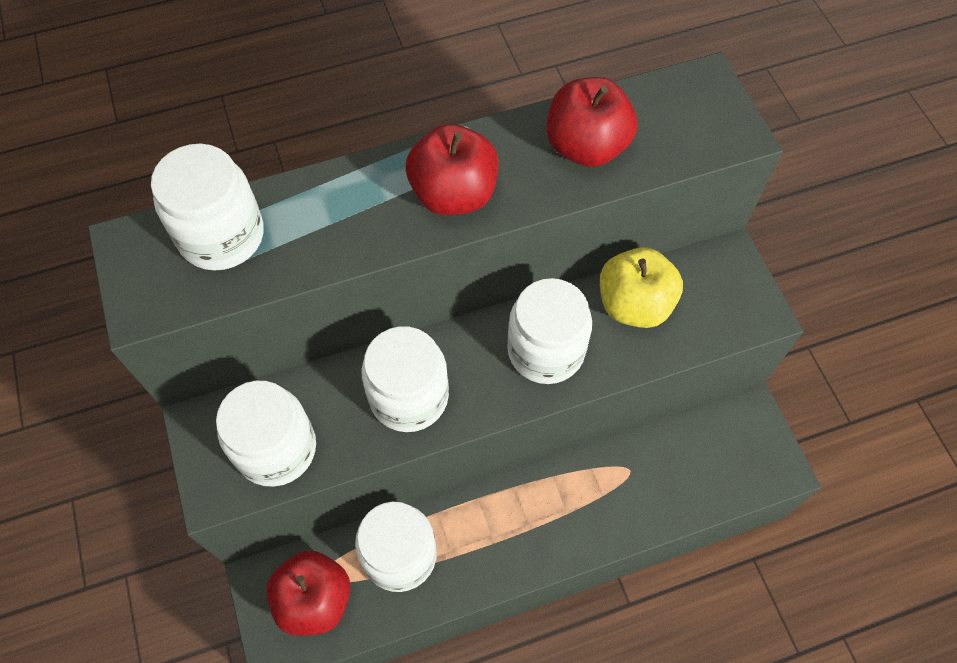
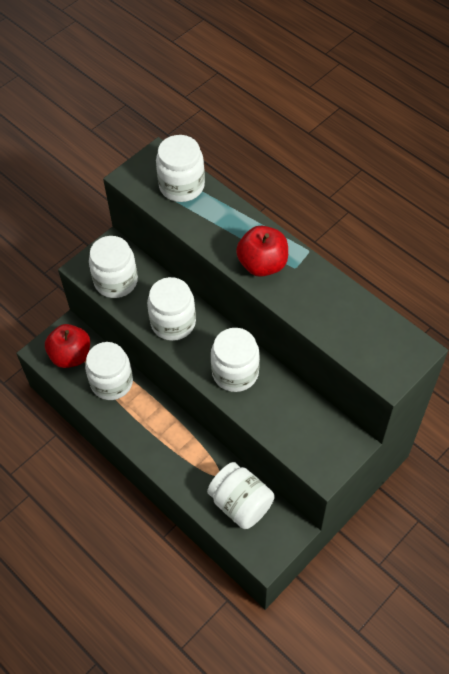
camera: 65 degrees right, 5 degrees down
(586, 147) = (331, 309): red apple -> none
(634, 304) = (290, 404): yellow apple -> none
(686, 462) = (241, 503): none -> white jar

